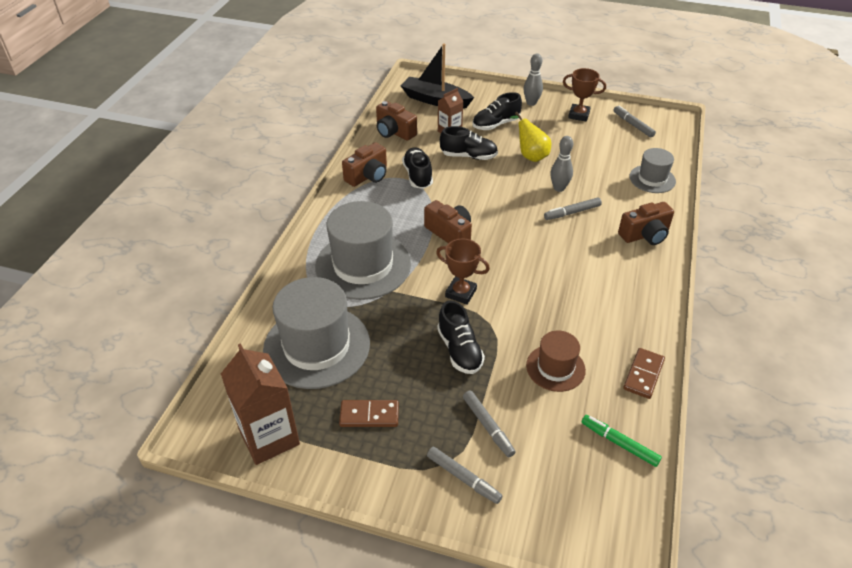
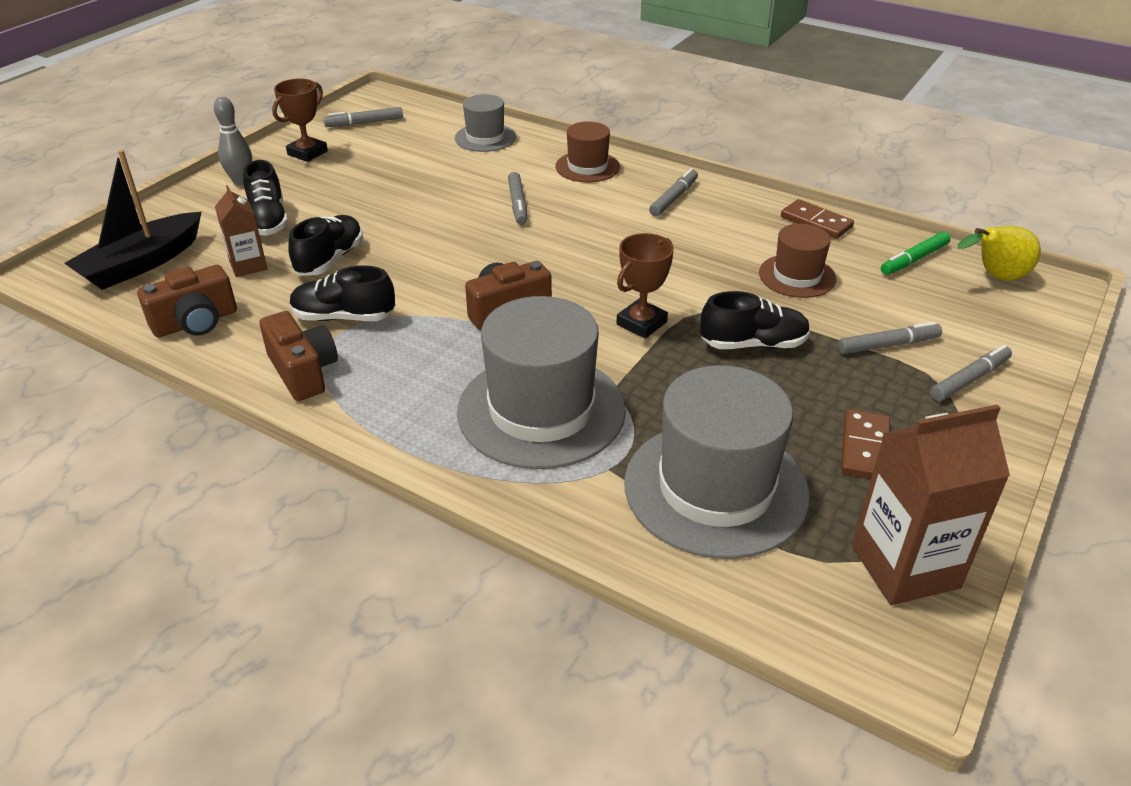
camera: 75 degrees left, 5 degrees down
(530, 155) = (371, 208): yellow pear -> yellow pear (995, 277)
(559, 188) = (461, 202): grey bowling pin -> none
(628, 286) = (673, 198): none -> grey marker
(645, 235) = (587, 167): brown camera -> brown hat

